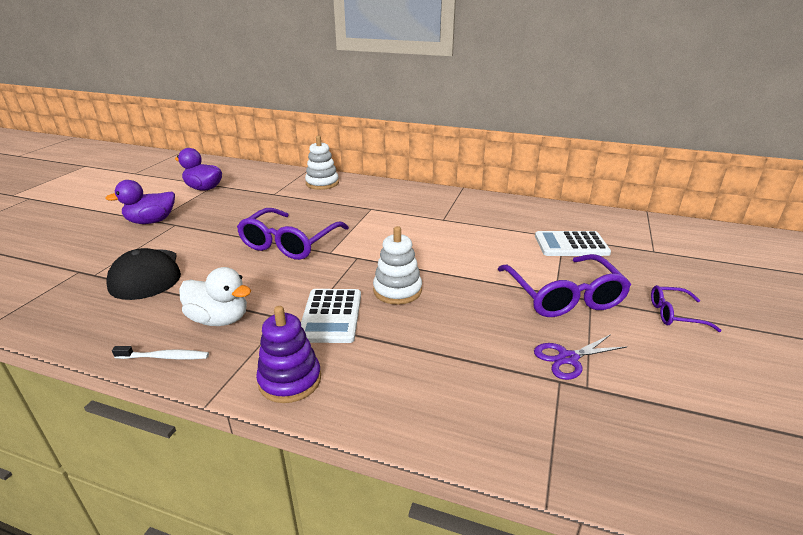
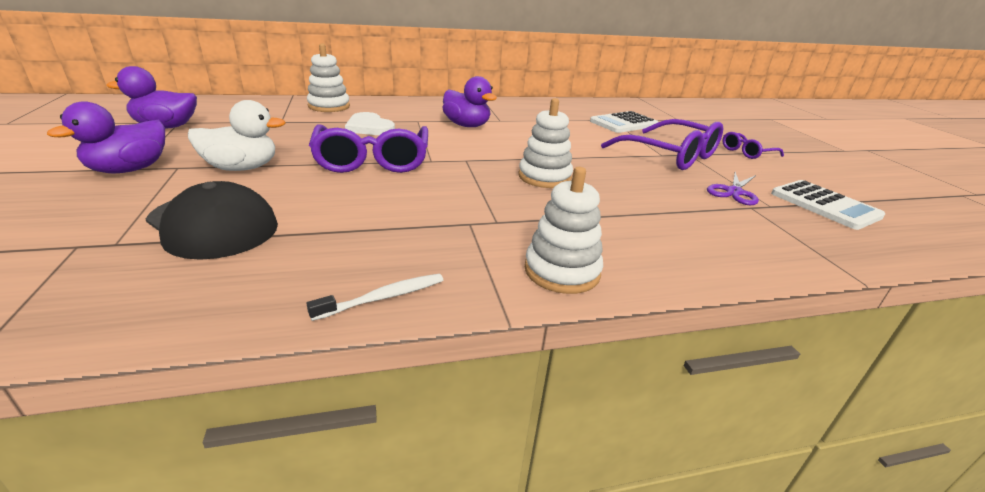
camera: 35 degrees left, 0 degrees up
(219, 319) = (397, 243): white duck -> white duck (242, 168)
(290, 380) = (562, 271): purple stacking toy -> white stacking toy
(325, 210) = (369, 127): none -> white heart
(331, 316) = (516, 210): white calculator -> white calculator (824, 205)
(404, 221) = (466, 125): none -> purple duck

